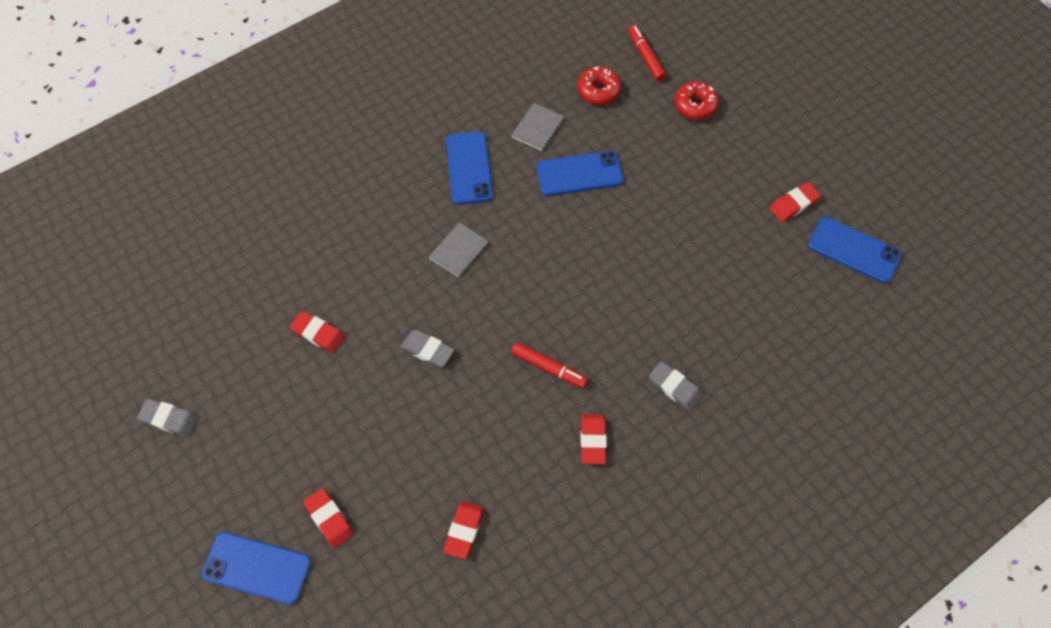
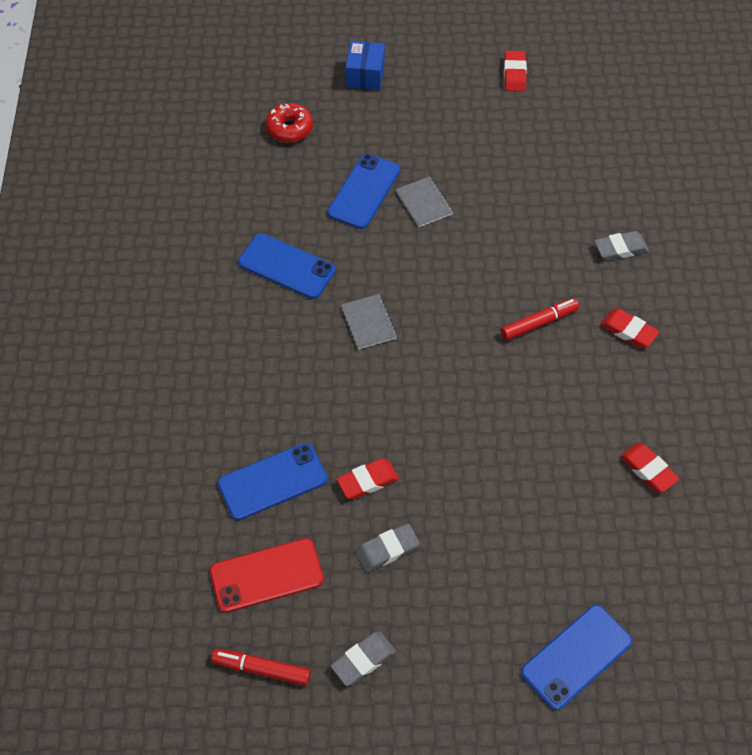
camera: 55 degrees left, 5 degrees down
(200, 317) = (266, 575): none -> red phone
(329, 519) = (567, 570): red eraser -> none
(427, 350) = (453, 402): grey eraser -> grey eraser (387, 550)
(537, 128) = (288, 193): grey notebook -> grey notebook (424, 203)
(645, 57) = (284, 77): red marker -> red marker (261, 669)
(695, 105) = (365, 75): red donut -> blue box
(854, 250) = (585, 65): blue phone -> blue phone (272, 481)

